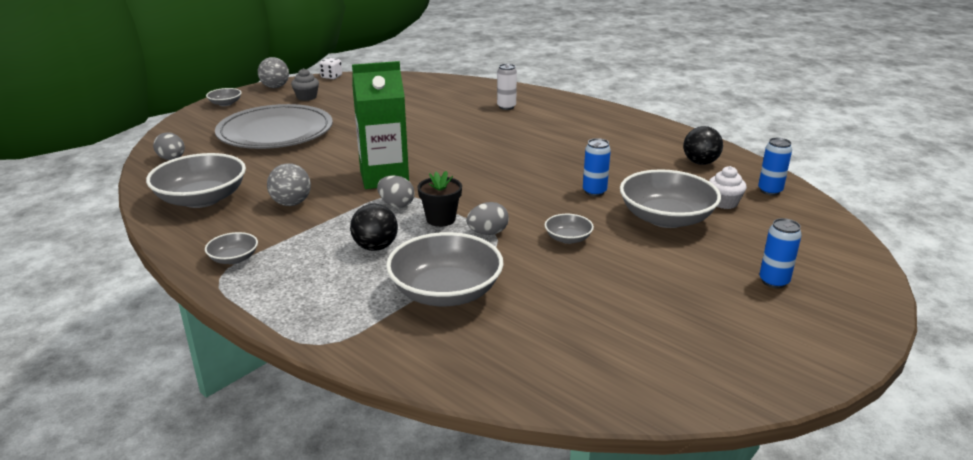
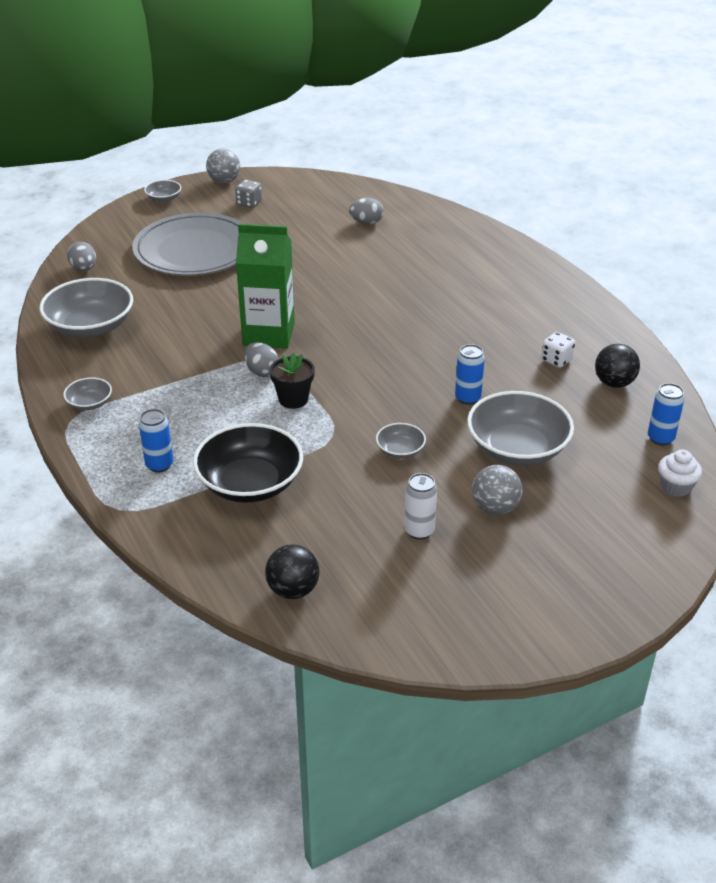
camera: 20 degrees right, 10 degrees up
(291, 203) = (167, 349): grey ball -> grey ball (495, 508)
(306, 97) = (249, 203): grey cupcake -> grey dice
(331, 77) = (290, 175): white dice -> white dice (556, 360)
(375, 247) = (216, 419): black ball -> black ball (293, 590)
(445, 292) = (250, 483): grey bowl -> black bowl
(487, 233) = (327, 426): grey egg -> grey egg (366, 222)
(506, 107) = (454, 257): white can -> white can (419, 531)
(724, 203) = (595, 443): white cupcake -> white cupcake (675, 486)
(773, 281) = (566, 548): blue can -> blue can (159, 465)

